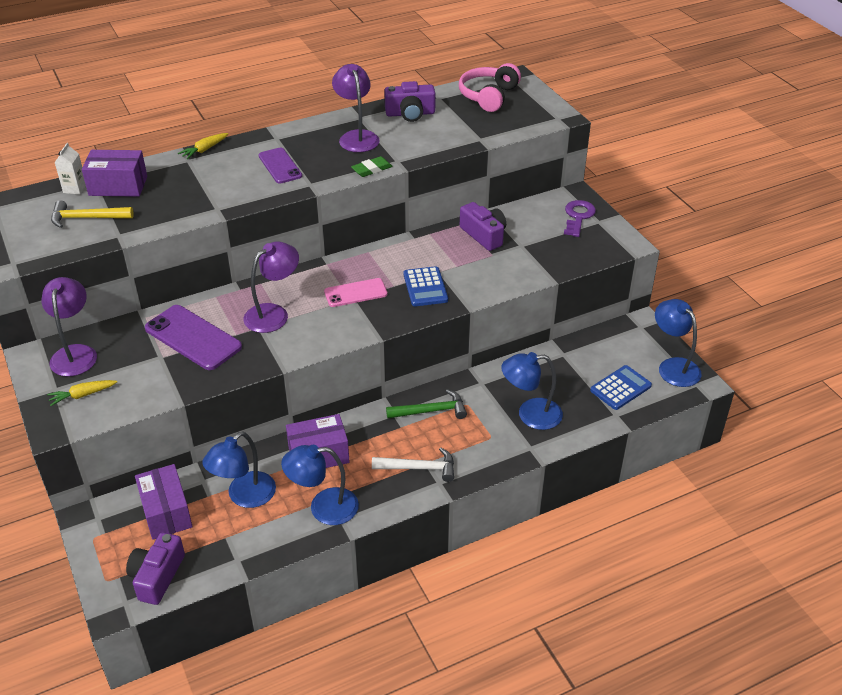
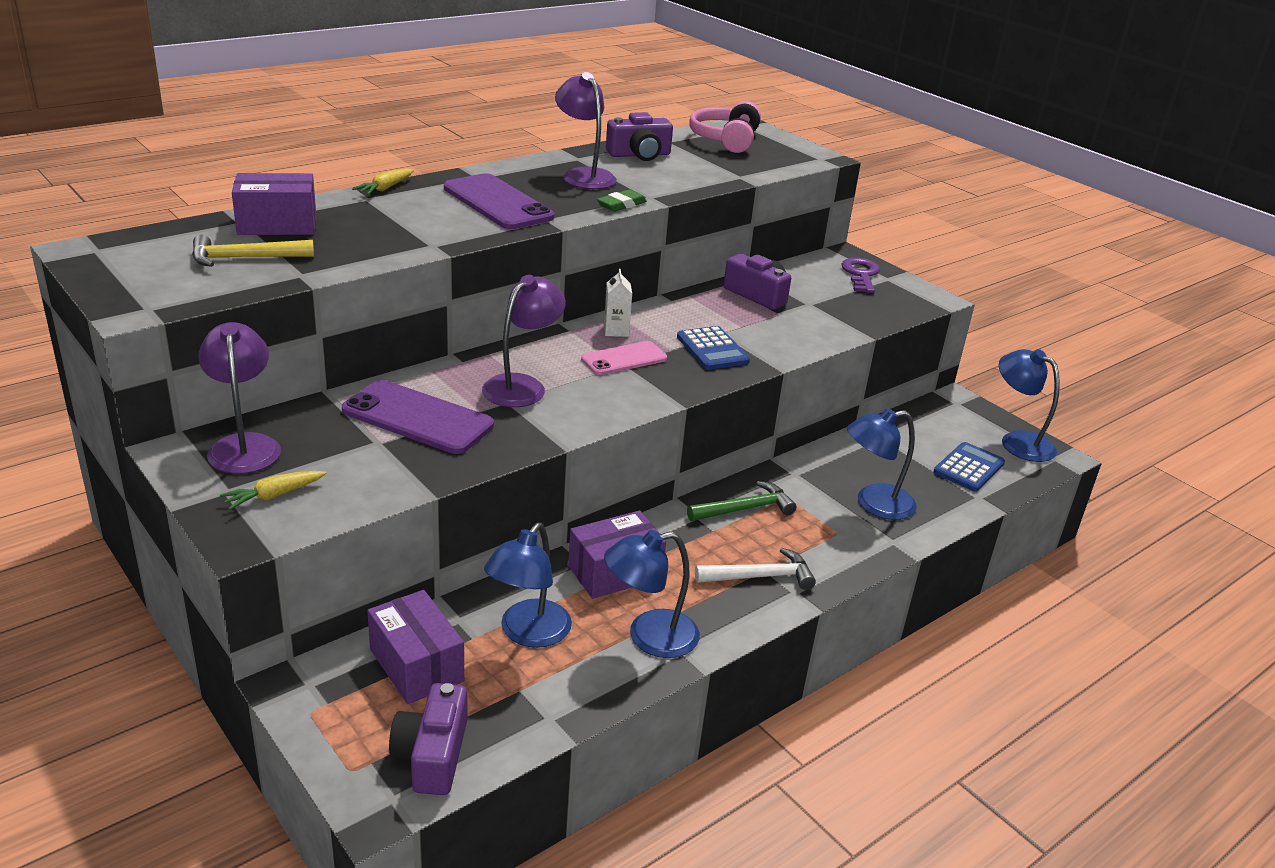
camera: 15 degrees left, 10 degrees down
(75, 188) = (213, 228): white carton -> white carton (616, 331)
(280, 166) = (498, 203): purple phone -> purple phone, size x1.59

